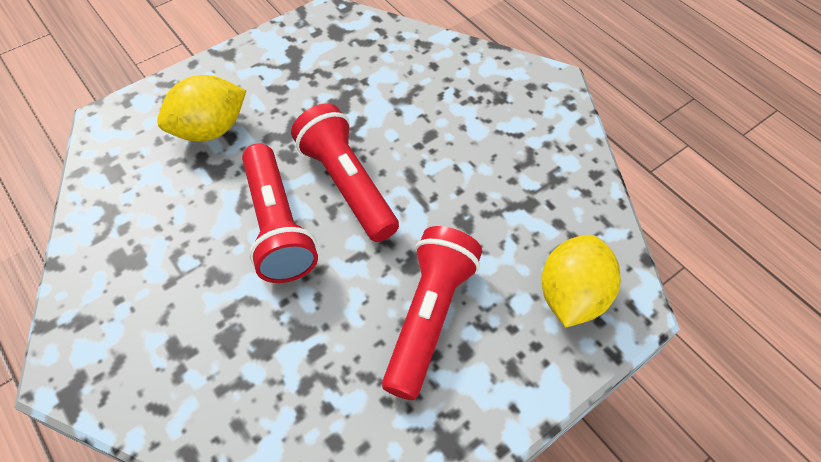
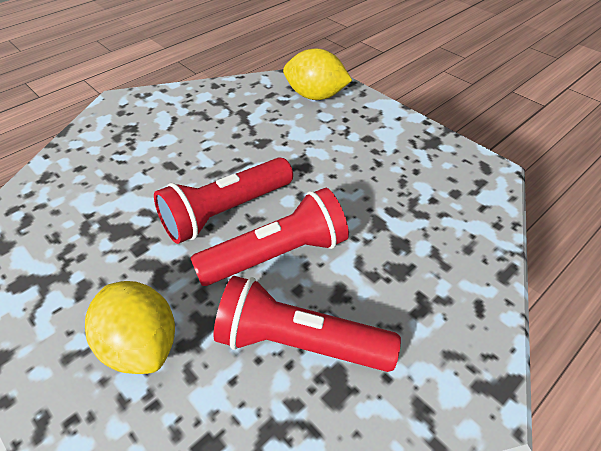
camera: 95 degrees left, 10 degrees down
(429, 317) = (347, 155): red flashlight -> red flashlight (299, 343)

